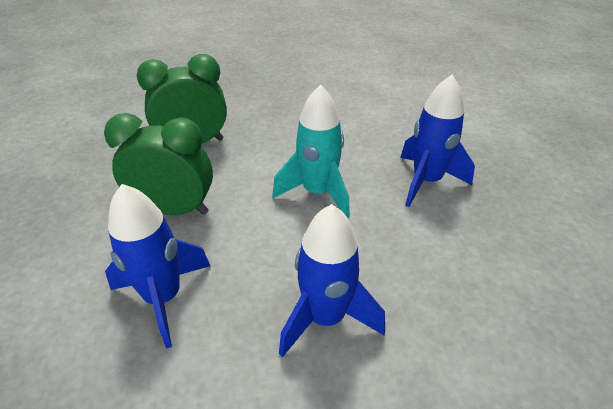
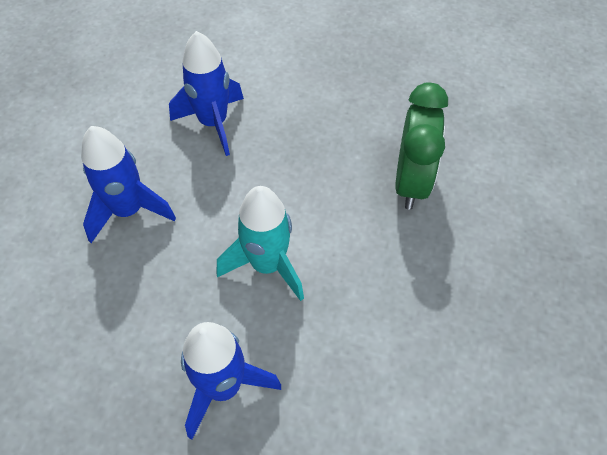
camera: 115 degrees right, 15 degrees up
(174, 210) = (307, 146): green clock -> none

